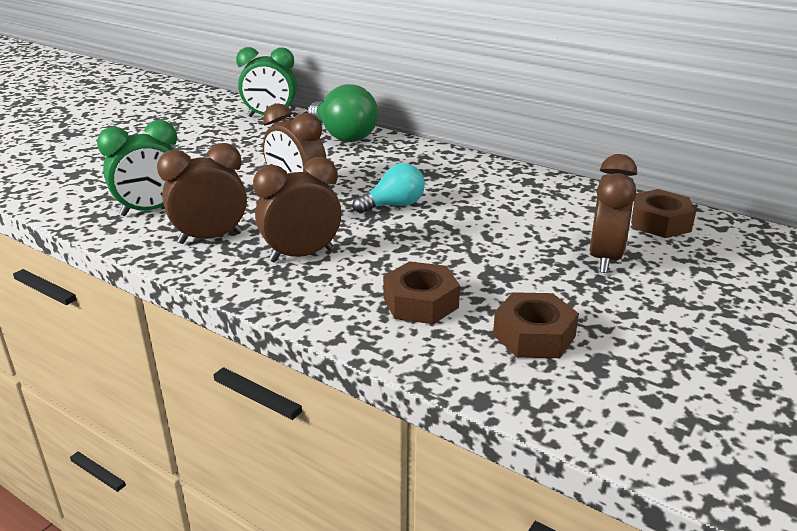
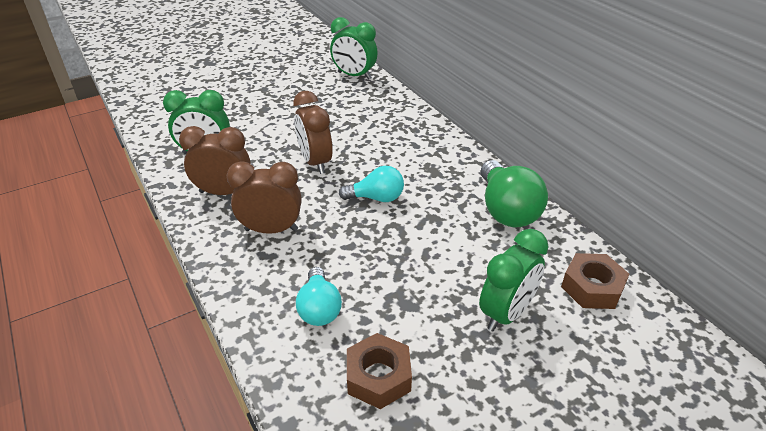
camera: 25 degrees right, 10 degrees up
(343, 136) = (394, 110): green light bulb -> green light bulb (506, 210)
(420, 302) = (319, 308): brown nut -> turquoise light bulb
(605, 258) = (506, 313): brown clock -> green clock

